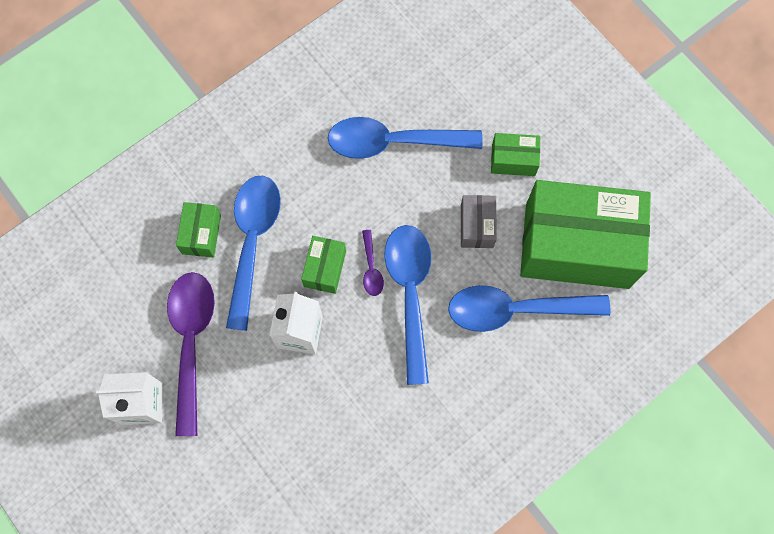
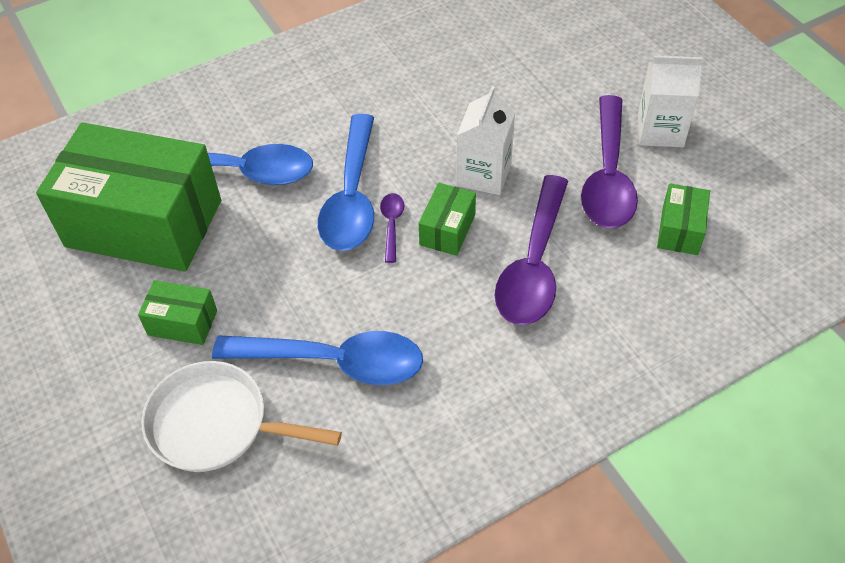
camera: 170 degrees left, 20 degrees down
(201, 234) = (598, 280): green box -> green box (680, 230)
(252, 242) = (533, 265): blue spoon -> purple spoon
(463, 87) = (216, 424): none -> white pan
(477, 226) = (254, 254): grey box -> none

